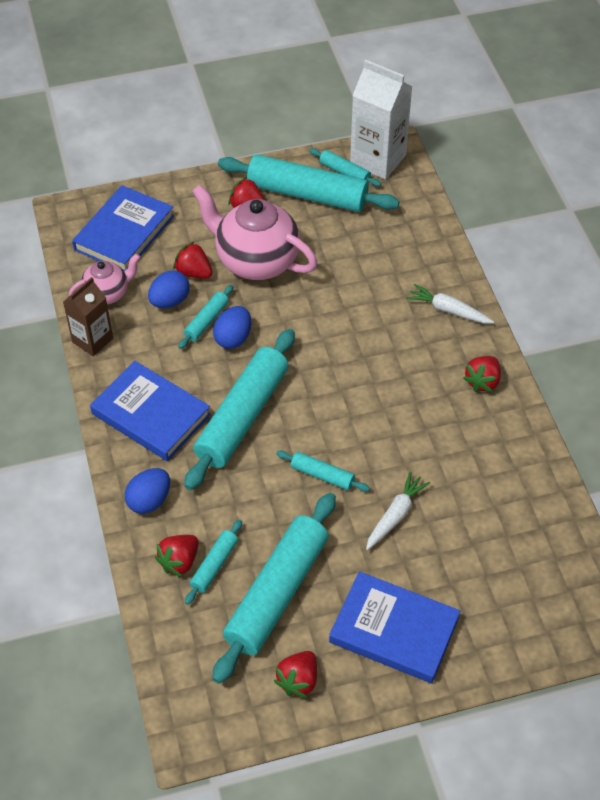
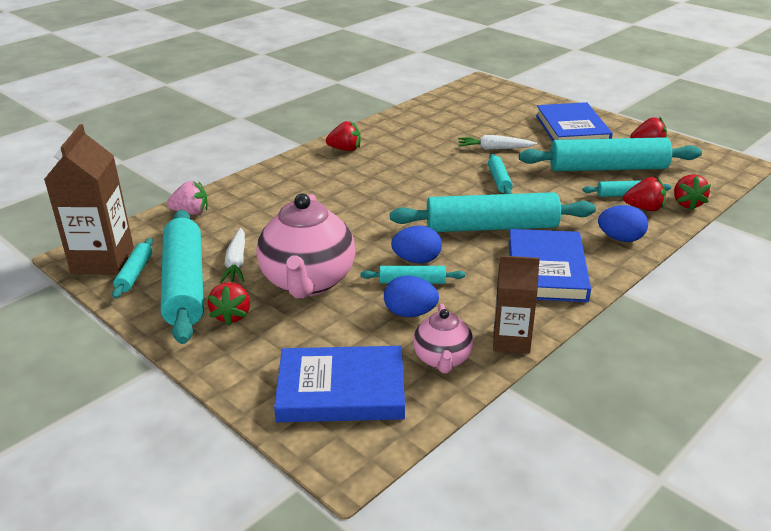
camera: 120 degrees left, 20 degrees down
(107, 294) = (442, 359): pink teapot -> pink teapot turned 120 degrees counterclockwise
(194, 272) = (357, 313): red strawberry -> red strawberry (687, 203)
(378, 160) = (103, 260): white carton -> brown carton
(422, 226) = (191, 212): none -> pink strawberry
(448, 310) = (285, 177): white carrot -> white carrot (236, 263)

